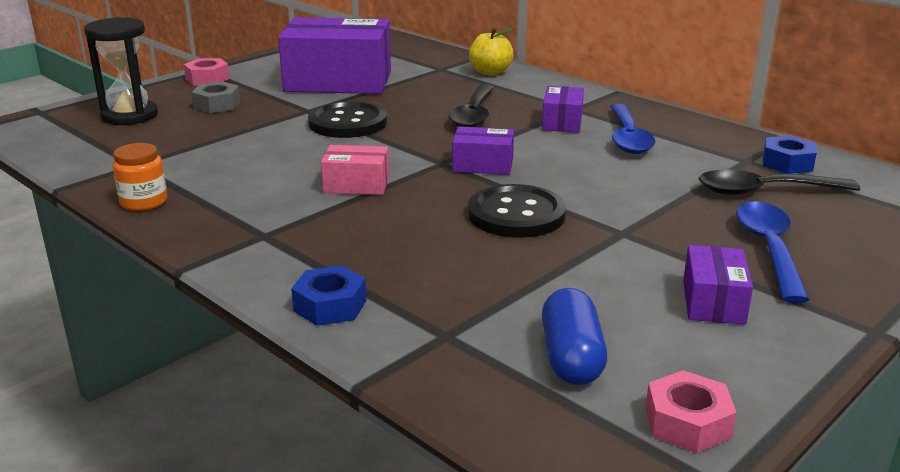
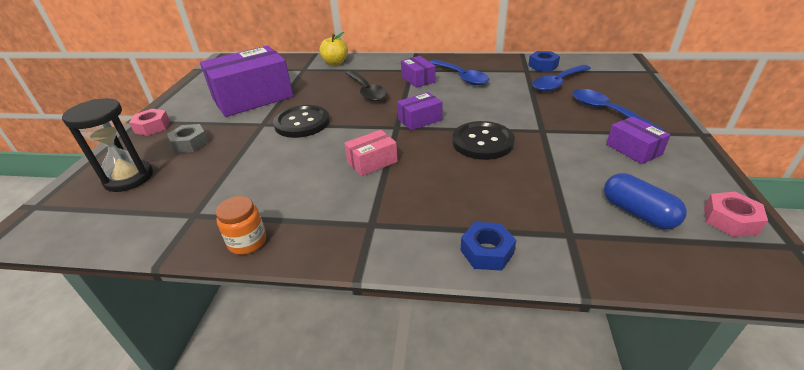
camera: 35 degrees left, 10 degrees up
(764, 191) = (558, 83): black spoon -> blue spoon

